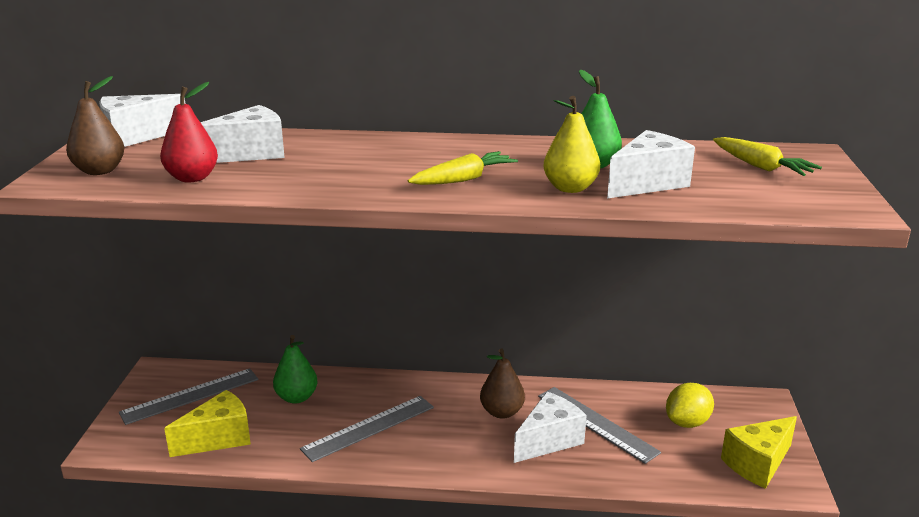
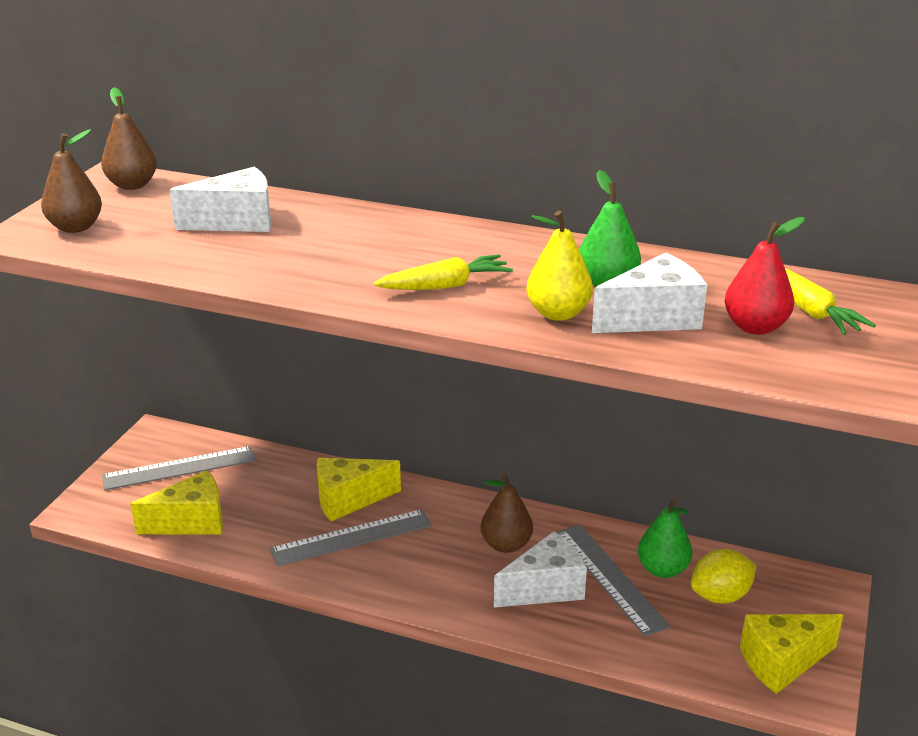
camera: 15 degrees right, 5 degrees up
(136, 137) = (132, 185): white cheese -> brown pear
(192, 178) = (161, 248): red pear -> red pear (755, 327)
(296, 397) = (288, 488): green pear -> green pear (662, 569)
(354, 398) = (348, 500): none -> yellow cheese

